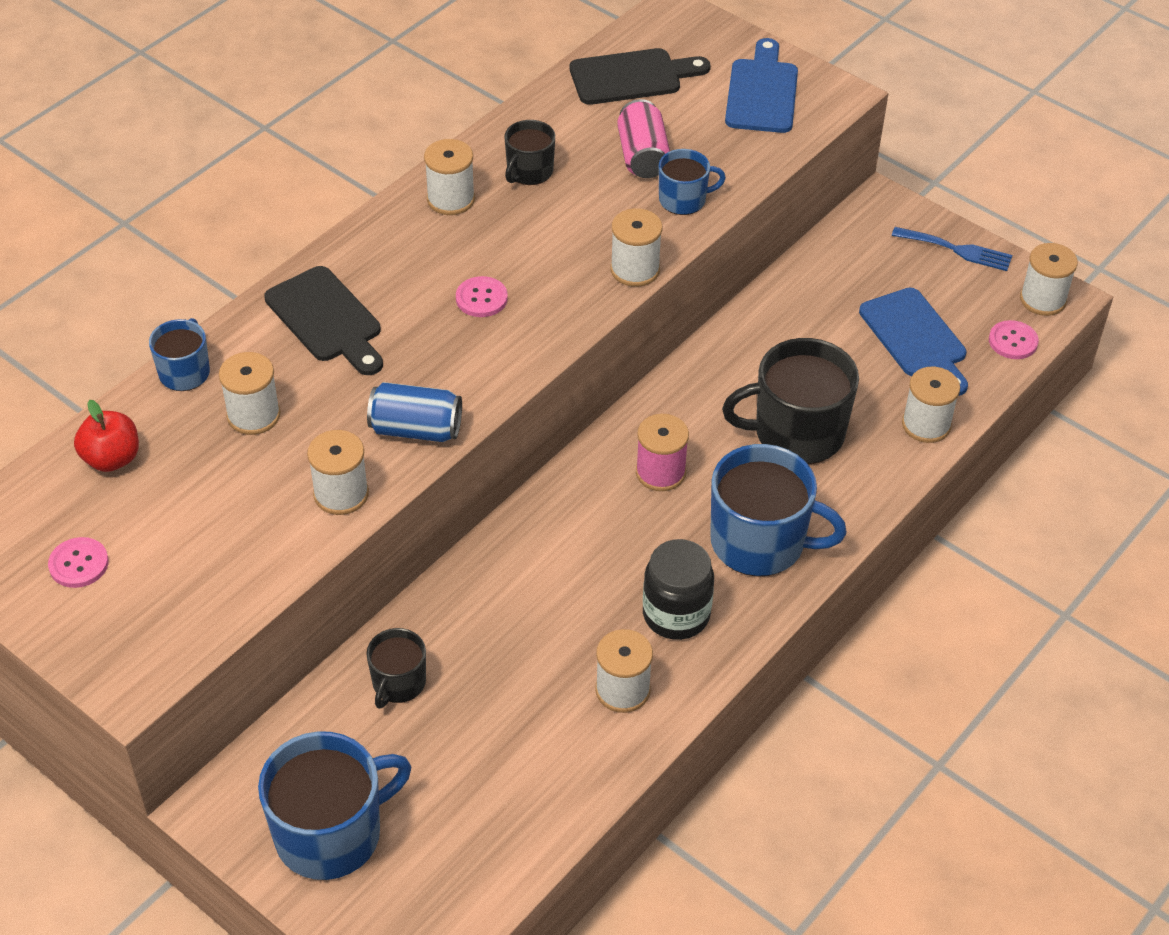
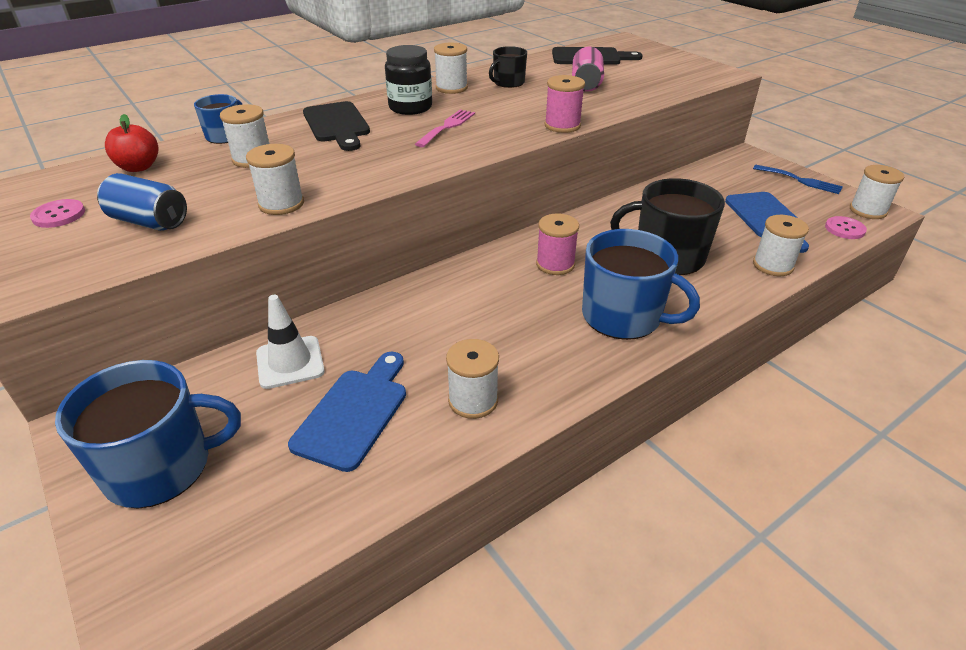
camera: 15 degrees right, 10 degrees down
(398, 683) = (290, 362): black mug -> white traffic cone
(416, 429) = (361, 179): blue can -> blue can (149, 222)
(481, 298) = (447, 127): pink button -> pink fork
(635, 270) = (562, 125): white spool -> pink spool
(676, 614) = (538, 353): black jar -> black jar (410, 107)
(683, 200) = (608, 102): blue mug -> none
(762, 92) = (674, 68): blue cutting board -> blue cutting board (354, 413)

